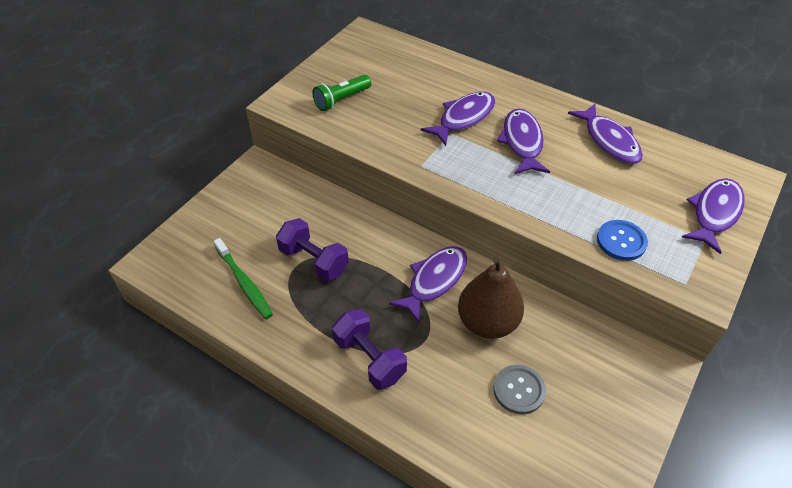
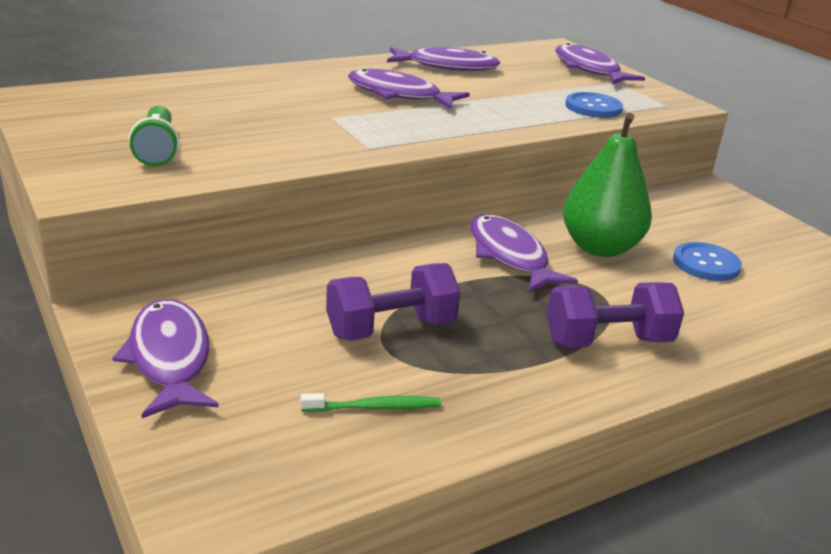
camera: 65 degrees left, 20 degrees down
(244, 283) = (374, 407): green toothbrush -> green toothbrush, size x0.66
(463, 118) = (315, 104): purple fish -> purple fish (169, 358)
(487, 322) = (599, 248): brown pear -> green pear
(519, 390) = (706, 264): grey button -> blue button

